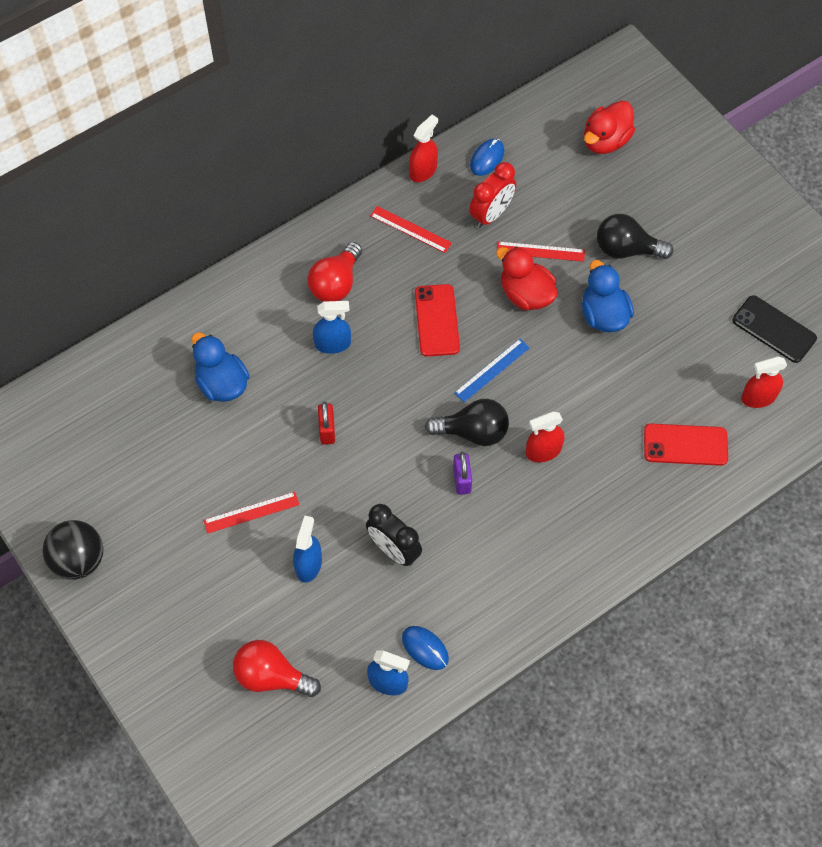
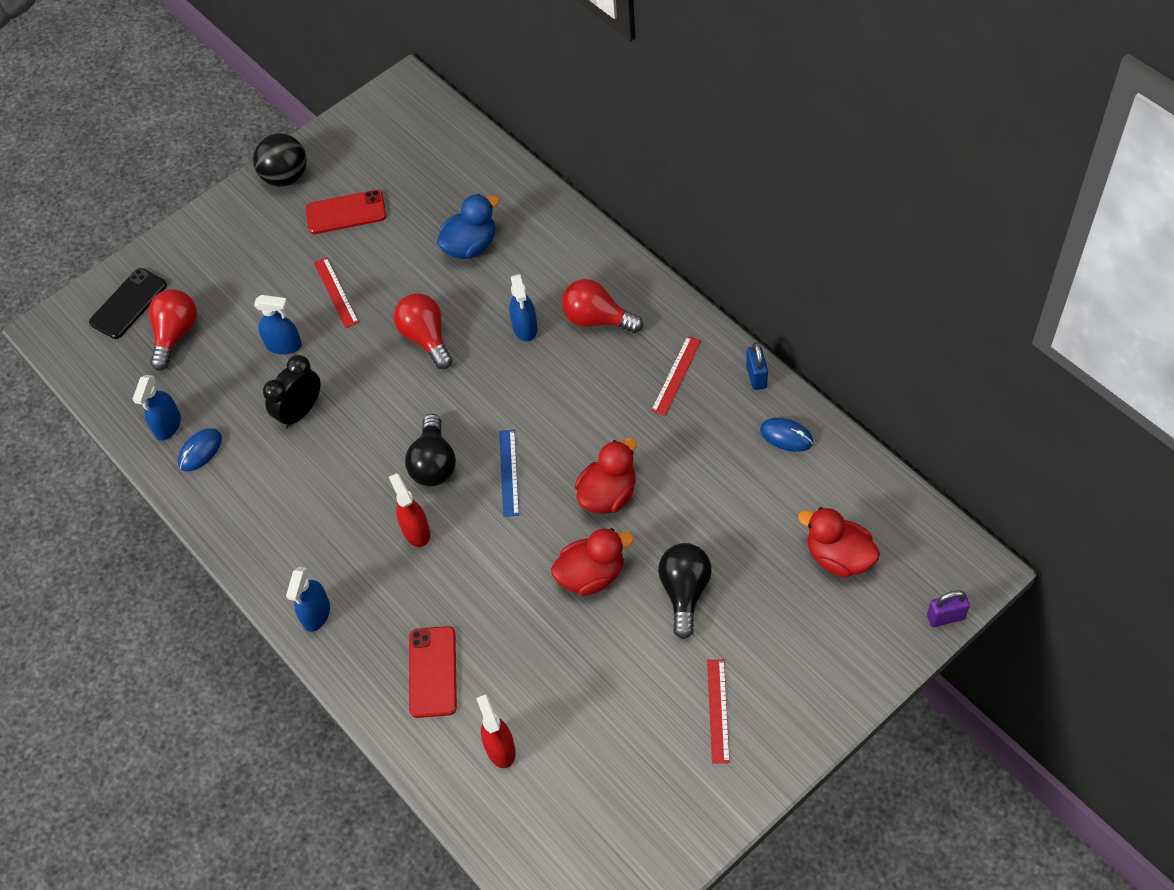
camera: 90 degrees right, 5 degrees down
(327, 430) = (426, 338): red padlock -> red light bulb
(423, 171) = (756, 376): red spray bottle -> blue padlock
(437, 320) = (564, 414): red phone -> red phone (346, 212)
(462, 480) = (378, 460): purple padlock -> purple padlock (945, 617)
(491, 214) = (709, 449): red clock -> none
(492, 370) = (509, 472): blue ruler -> blue ruler turned 45 degrees clockwise
(540, 251) = (667, 503): red ruler -> red ruler (718, 710)
(603, 315) = (591, 575): blue duck -> red duck
(620, 540) = (316, 614): none -> blue spray bottle
(774, 329) = (595, 763): black phone -> black phone (128, 304)

